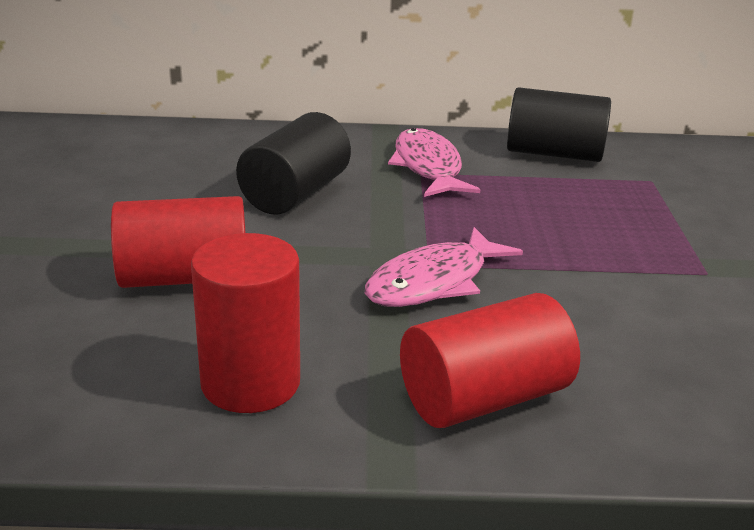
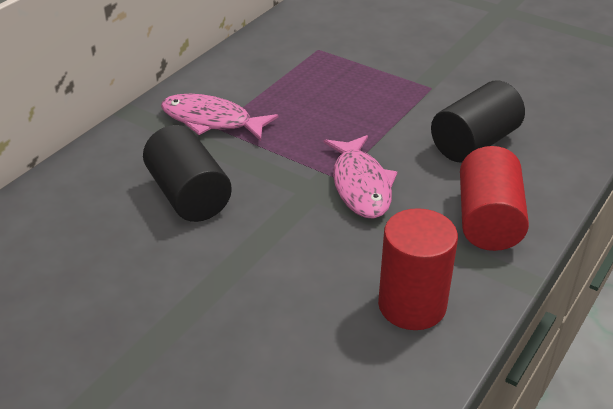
camera: 55 degrees left, 10 degrees up
(184, 277) = (261, 293): red cylinder -> none
(554, 153) = (248, 64): black cylinder -> black cylinder (474, 143)

